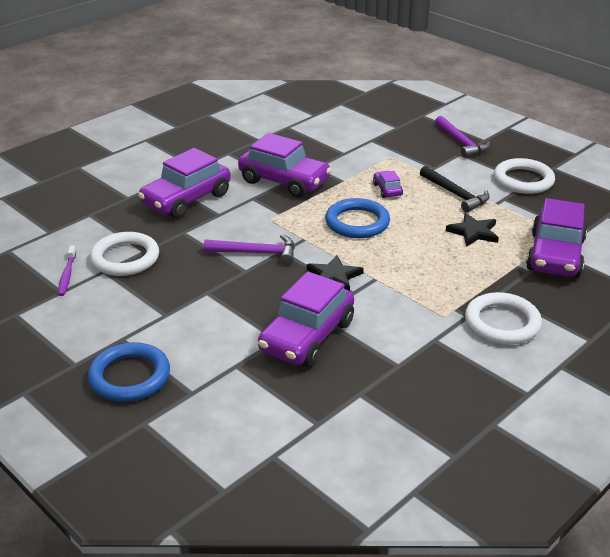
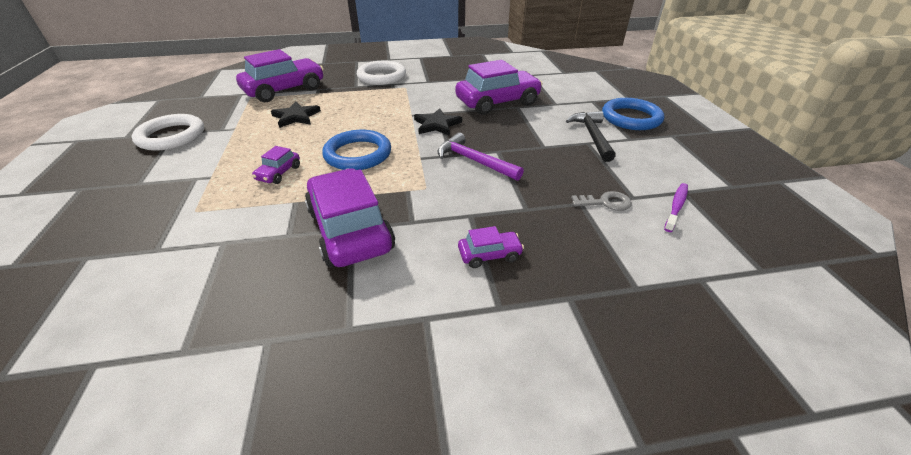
camera: 145 degrees left, 5 degrees up
(125, 258) = (605, 202): white ring -> grey key
(186, 199) = (489, 254): purple car -> purple car, size x0.45
(455, 194) = (242, 146): black hammer -> black hammer (592, 136)
(461, 143) = (102, 195): purple hammer -> none

